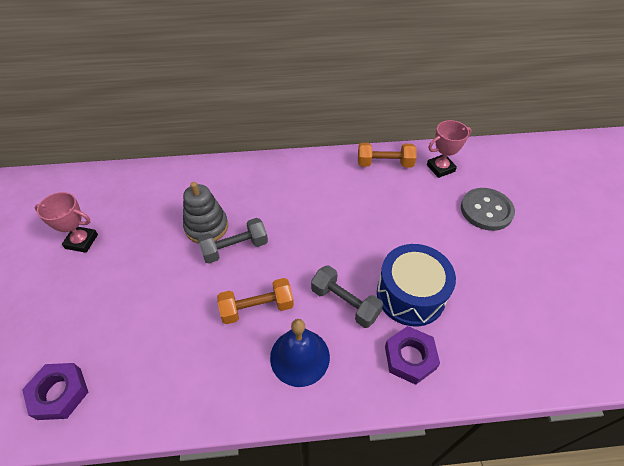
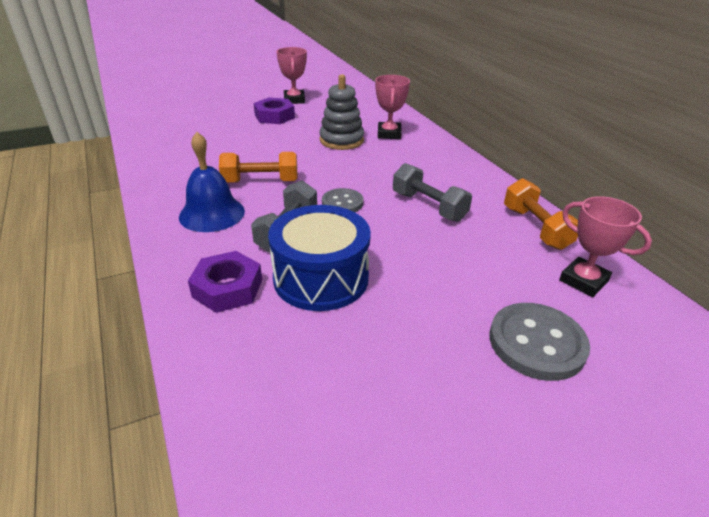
camera: 70 degrees right, 15 degrees down
(59, 393) = (161, 124): purple nut -> purple nut (274, 116)
(213, 190) = (389, 134): none -> pink trophy
(235, 248) = (325, 158): grey dumbbell -> grey dumbbell (428, 206)
(257, 308) = (260, 181): orange dumbbell -> orange dumbbell turned 60 degrees counterclockwise
(317, 256) = (342, 203): none -> grey button

